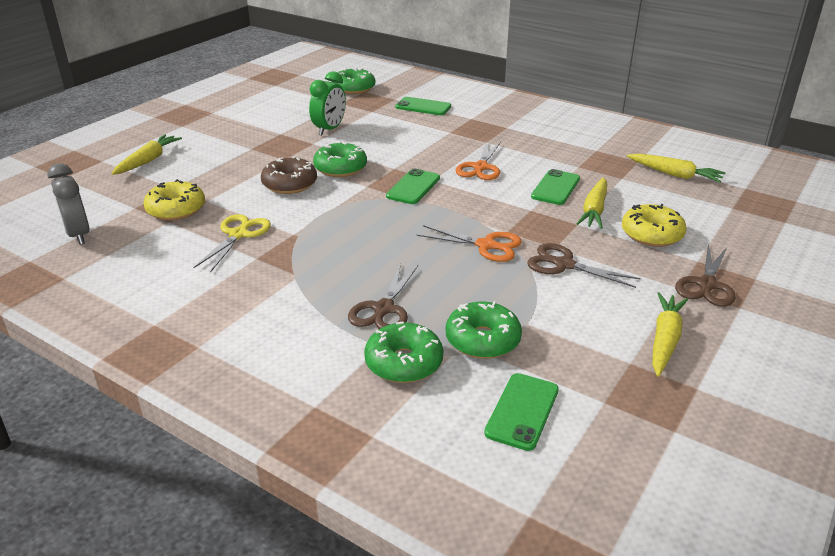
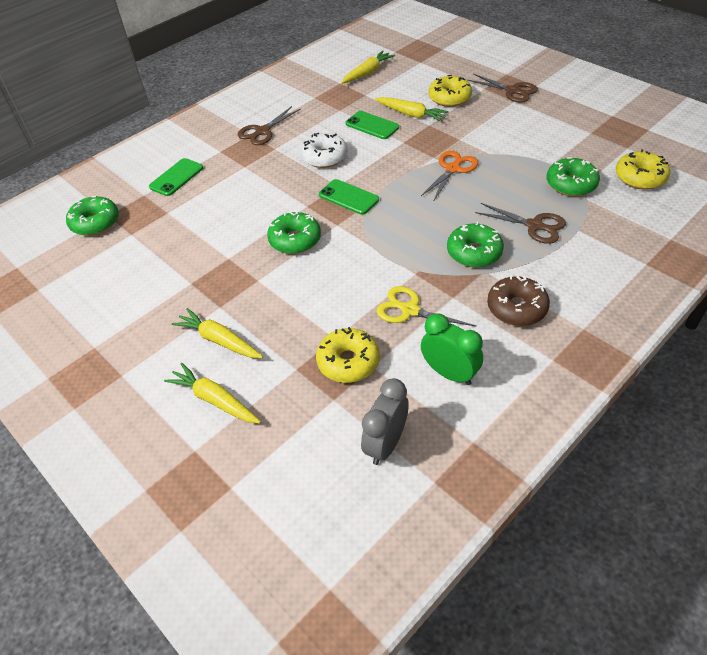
camera: 75 degrees left, 15 degrees up
(78, 235) = (385, 444): grey clock -> grey clock turned 135 degrees clockwise
(289, 184) = (318, 275): brown donut -> brown donut (516, 308)
(329, 129) = (199, 245): green clock -> green clock (449, 373)
(404, 363) = (597, 220): green donut -> green donut (474, 252)
(480, 167) = (324, 157): orange scissors -> white donut
(522, 411) = (640, 177): green phone -> yellow donut
(563, 264) = (483, 139): brown scissors -> brown scissors (262, 131)
(665, 339) = (569, 116): yellow carrot -> yellow carrot (219, 340)

